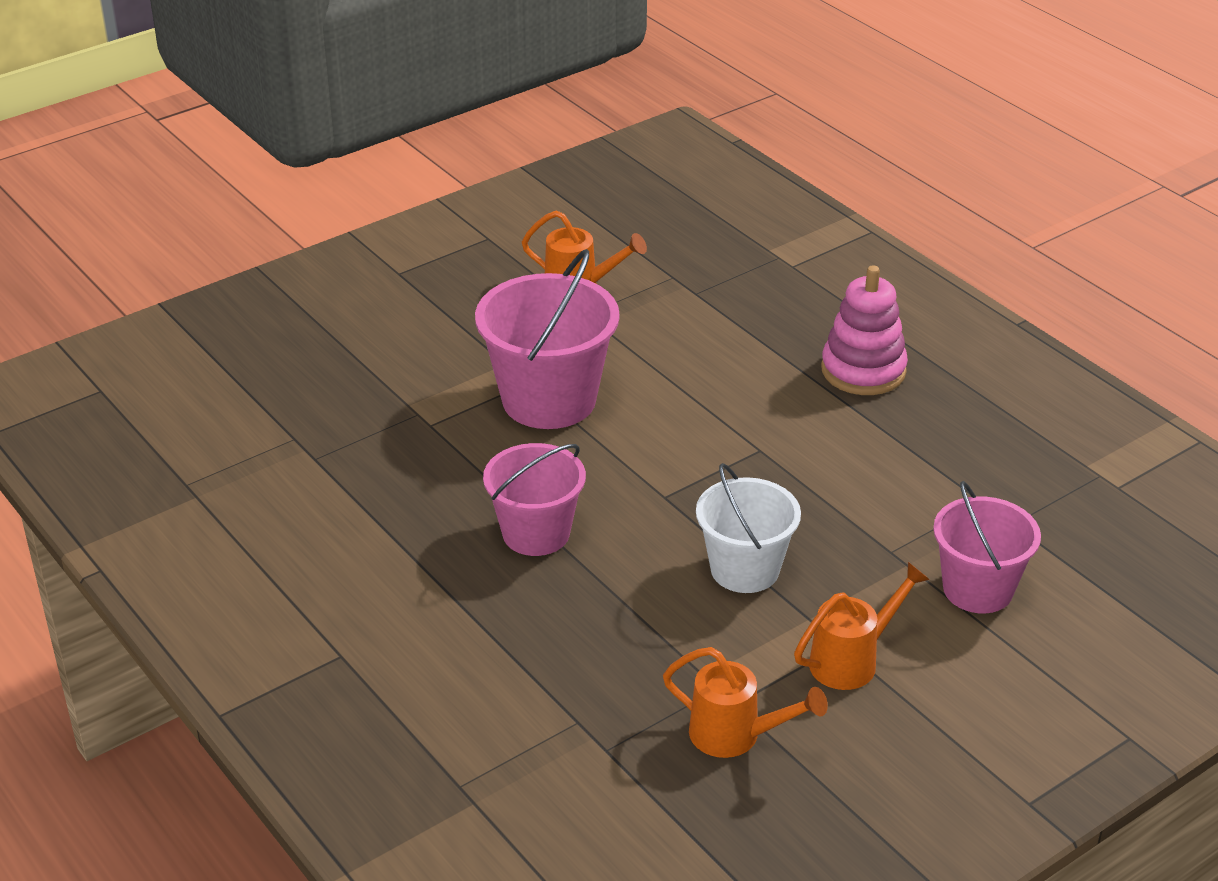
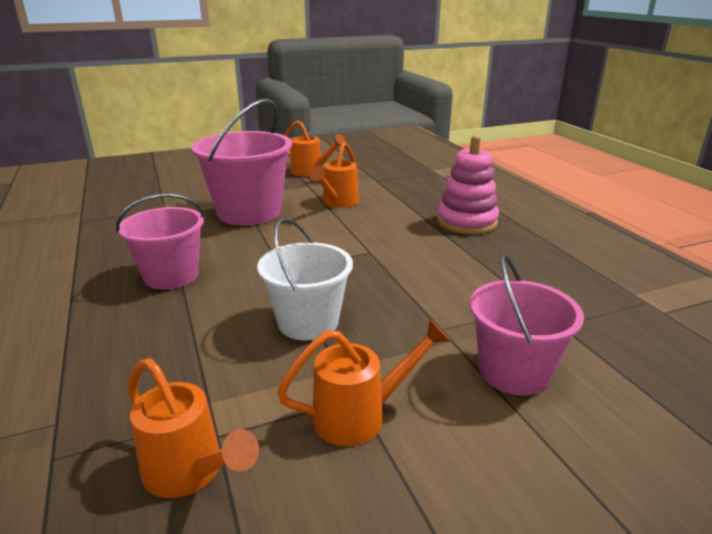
camera: 15 degrees right, 10 degrees down
(665, 357) = (337, 203): none -> orange watering can

